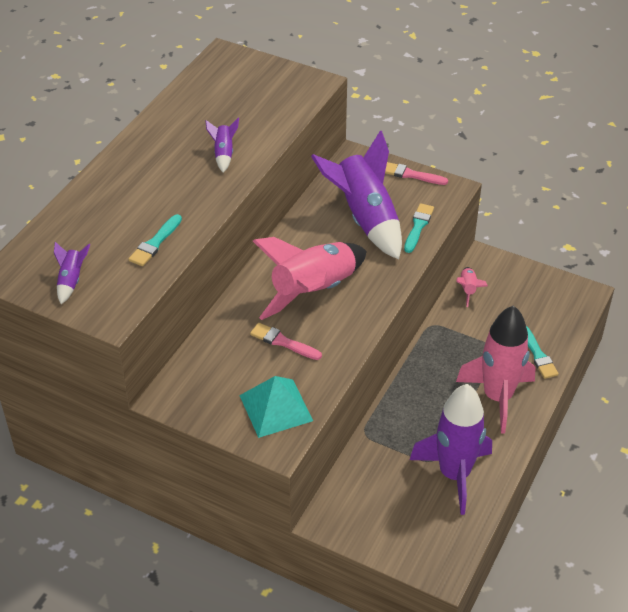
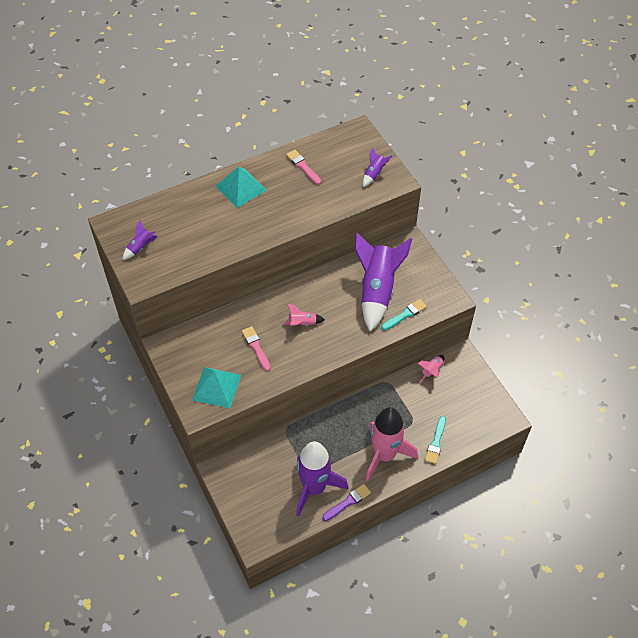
camera: 35 degrees right, 10 degrees up
(140, 165) = (241, 188): none -> turquoise pyramid
(155, 243) = (204, 247): turquoise brush -> none
(224, 154) = (295, 205): purple rocket -> purple rocket (374, 174)
(313, 291) = (302, 323): pink rocket -> pink rocket, size x0.42
(411, 174) = (434, 274): pink brush -> pink brush (303, 166)
(504, 467) = (348, 502): none -> purple brush

